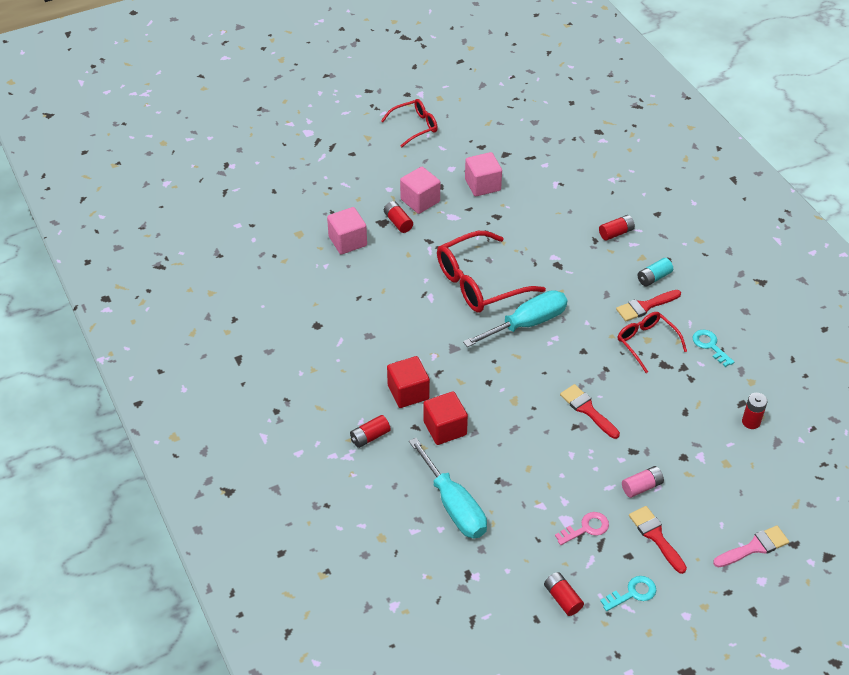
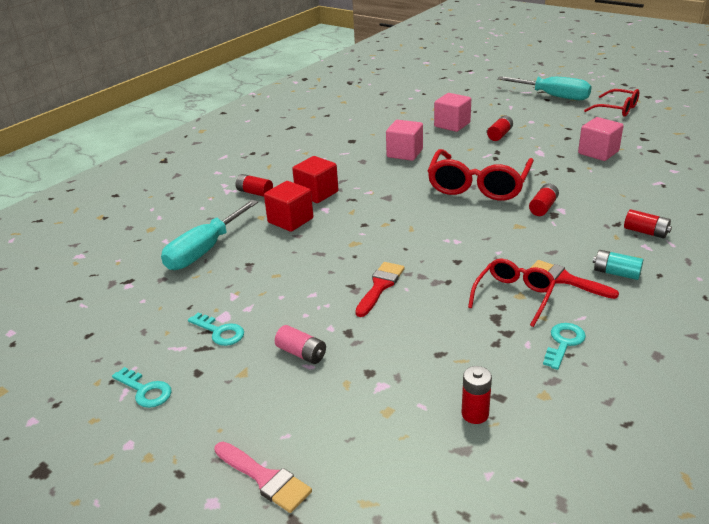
camera: 65 degrees right, 15 degrees down
(420, 201) = (537, 135): pink cube -> pink cube (404, 153)
(479, 283) = (478, 185): red glasses -> red glasses turned 105 degrees counterclockwise
(527, 323) = (457, 221): turquoise screwdriver -> turquoise screwdriver (553, 96)
(562, 598) = (120, 343): red battery -> red battery (543, 207)
(586, 528) = (220, 332): pink key -> turquoise key
(656, 536) = (235, 385): red brush -> none

